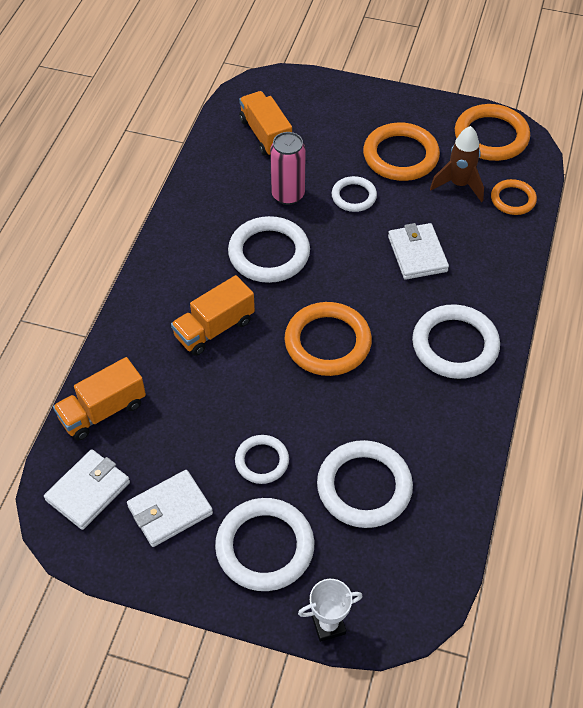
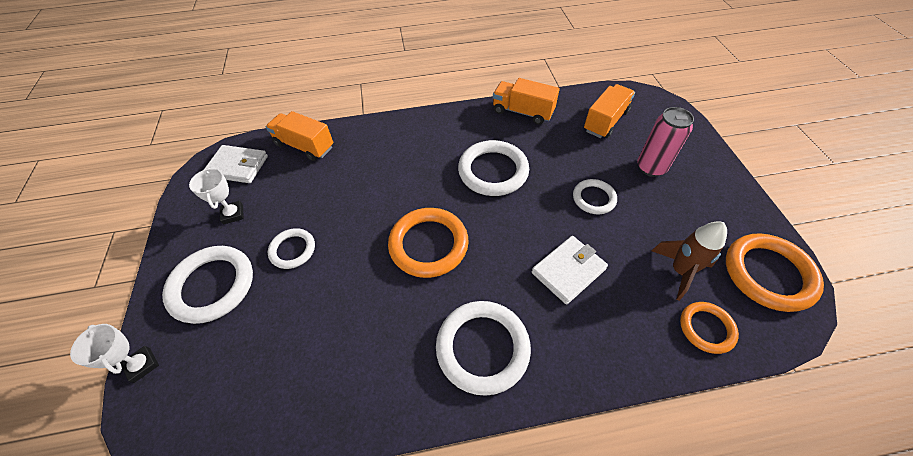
camera: 65 degrees right, 0 degrees up
(170, 510) = (233, 214): white wallet -> white trophy
(214, 328) = (402, 171): orange truck -> orange truck (522, 112)
(288, 195) = (559, 158): pink can -> pink can (651, 167)
(364, 487) = (289, 335): white ring -> none
(400, 156) = (669, 212): orange ring -> none

